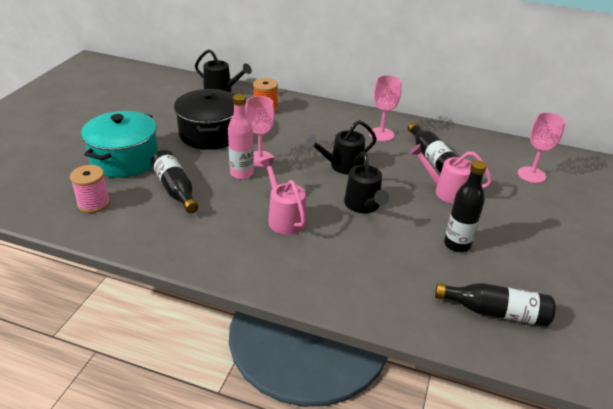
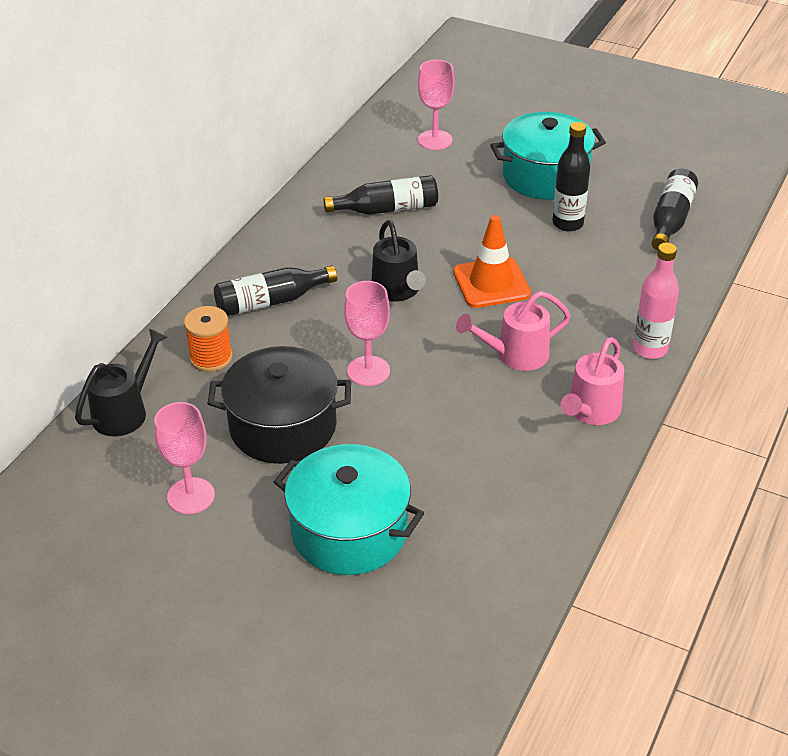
camera: 80 degrees left, 5 degrees up
(93, 203) = (473, 558): pink spool -> none
(175, 189) = (441, 464): black bottle -> black bottle (271, 301)
(241, 173) = (406, 392): pink bottle -> pink bottle (650, 349)
(363, 205) = (491, 283): black watering can -> orange traffic cone
(381, 134) = (318, 243): pink goblet -> pink goblet (191, 496)
(446, 191) = (465, 211): pink watering can -> pink watering can (590, 412)
(518, 232) = (545, 176): none -> turquoise pot

